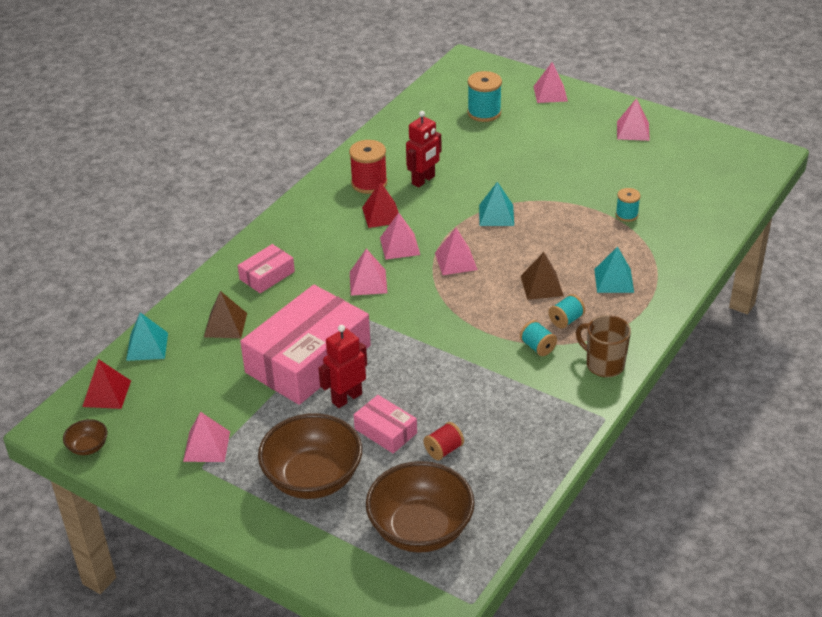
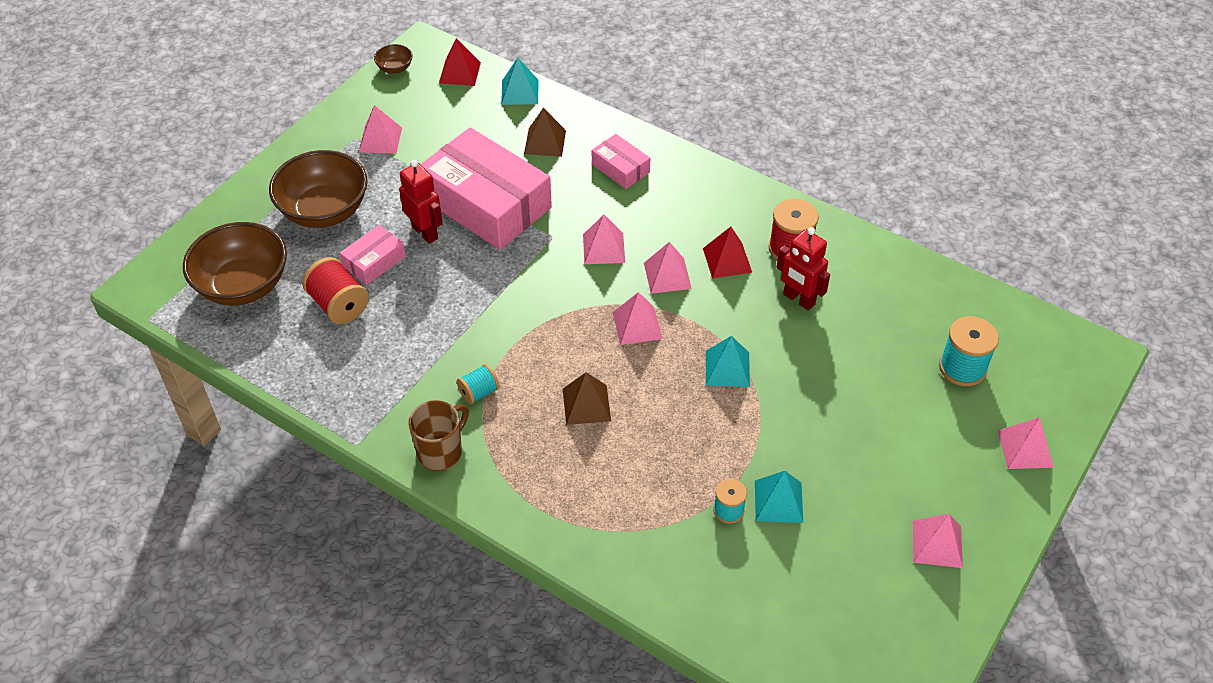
camera: 90 degrees right, 10 degrees up
(443, 450) = (339, 305): red spool -> red spool, size x1.66
(566, 320) = (522, 423): turquoise spool -> none
(613, 280) = (591, 479): turquoise pyramid -> turquoise pyramid (778, 501)

